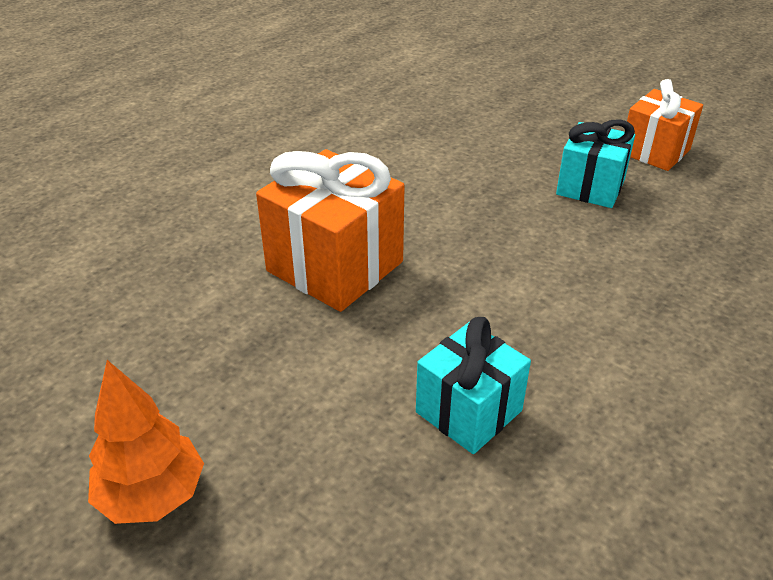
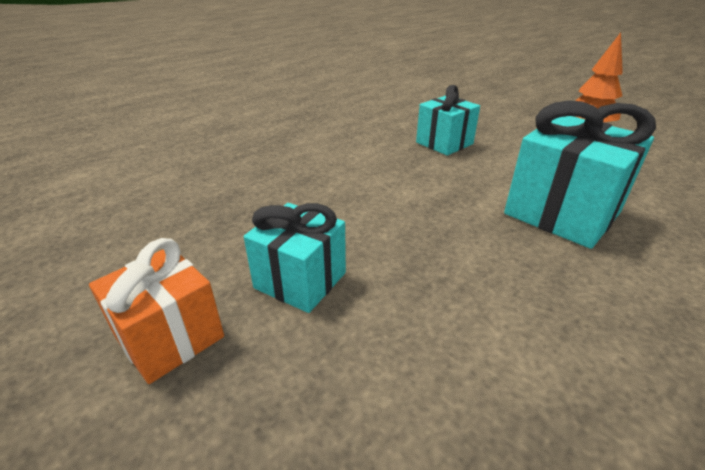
camera: 175 degrees left, 5 degrees down
(335, 266) = (561, 213): orange gift -> turquoise gift

